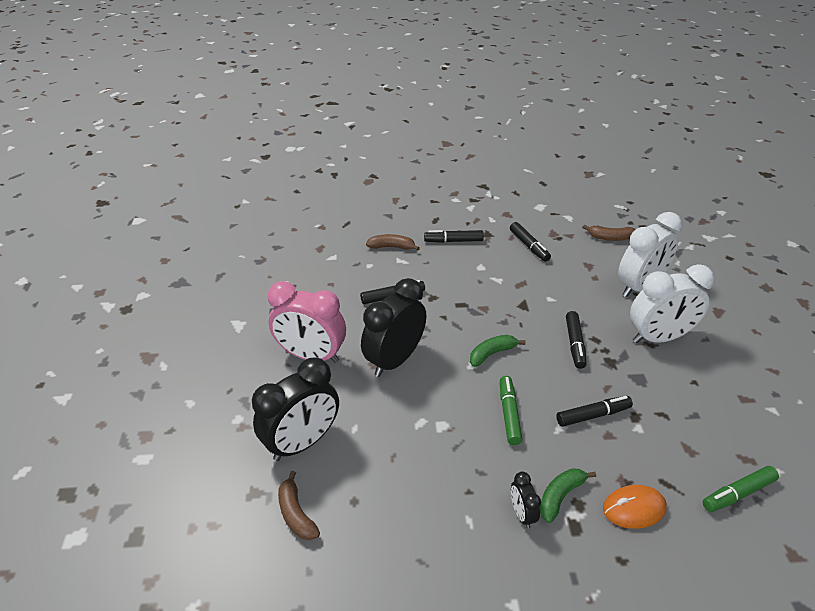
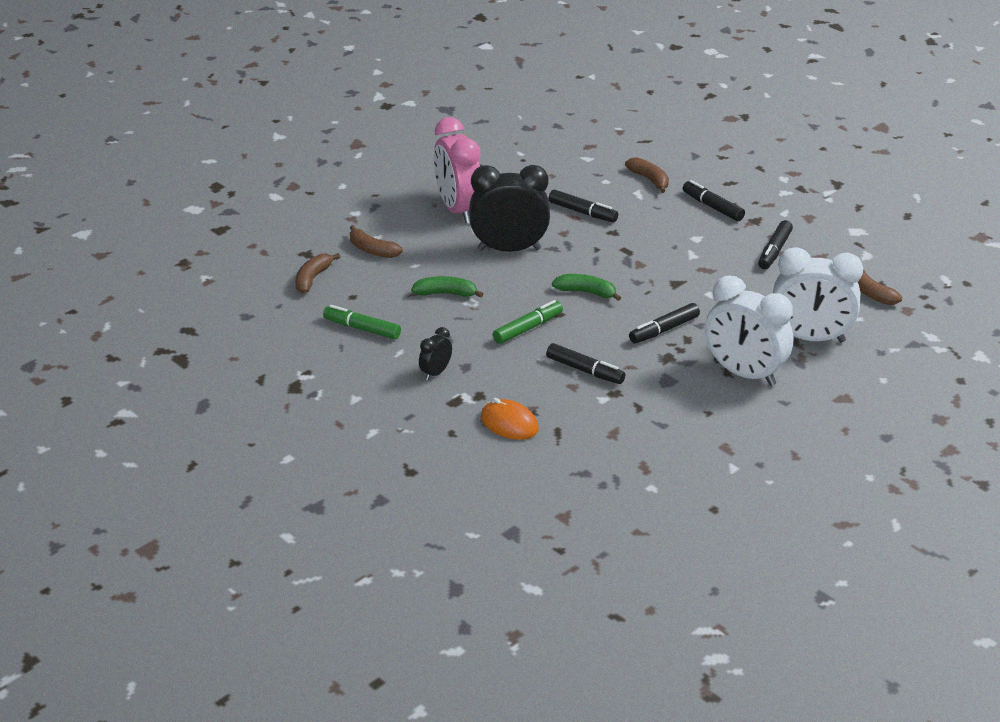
camera: 50 degrees right, 5 degrees down
(302, 442) = (372, 250): black clock -> brown banana
(560, 496) = (475, 384): green banana -> green banana (446, 293)
(738, 493) = (595, 472): green marker -> green marker (362, 329)

